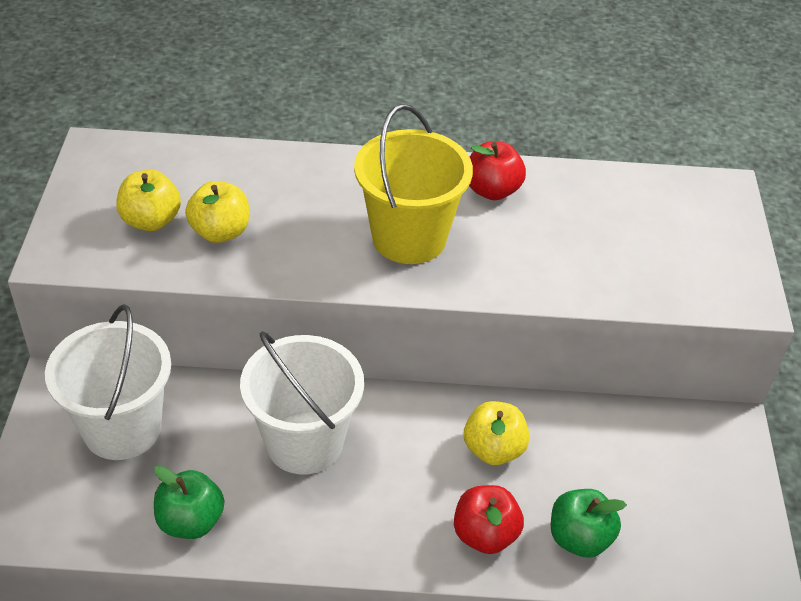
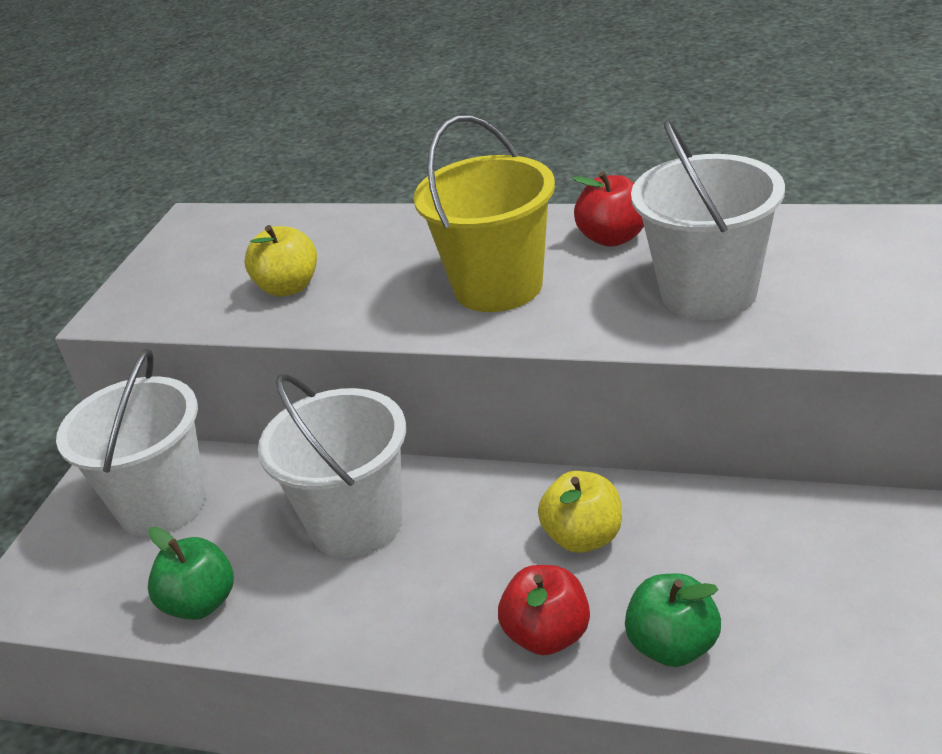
camera: 20 degrees right, 10 degrees down
(151, 221) = (220, 279): yellow apple -> none
(582, 250) = (708, 293): none -> white bucket

